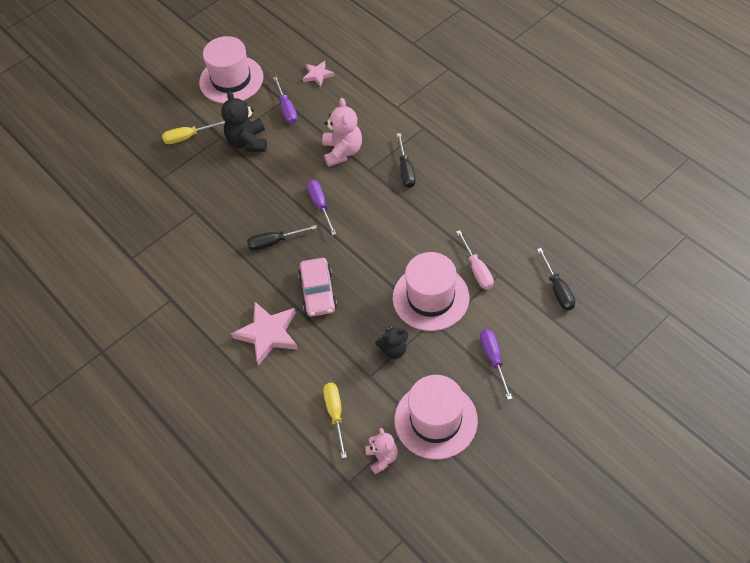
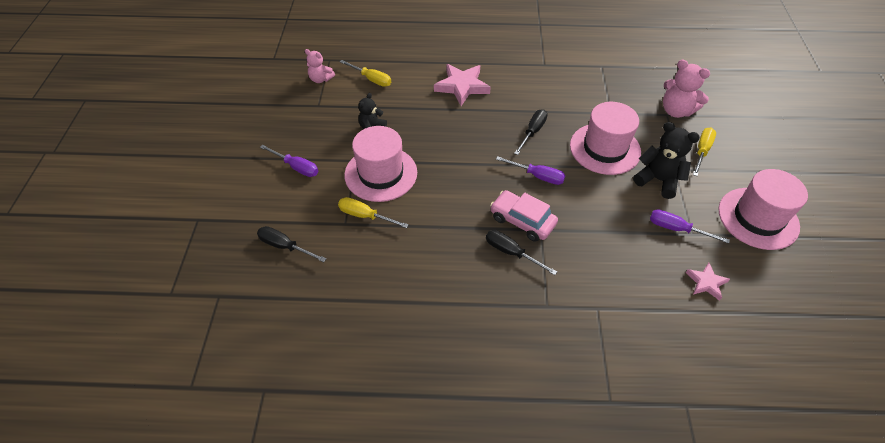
camera: 130 degrees right, 5 degrees down
(318, 292) = (462, 125): pink car -> pink car (522, 221)
(342, 151) = (581, 228): pink teddy bear -> pink teddy bear (676, 111)
(435, 420) = (305, 113): pink hat -> pink hat (605, 149)
(477, 269) = (365, 216): pink screwdriver -> yellow screwdriver

